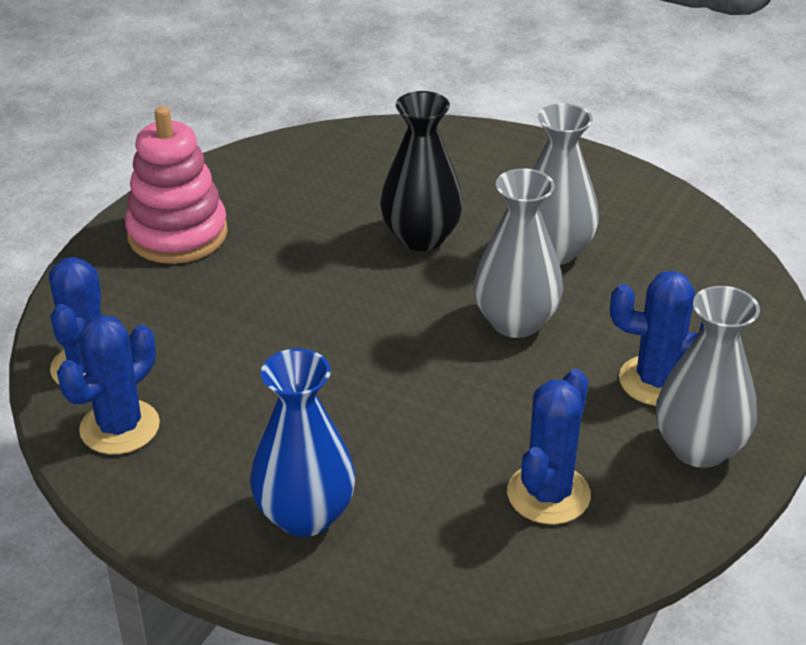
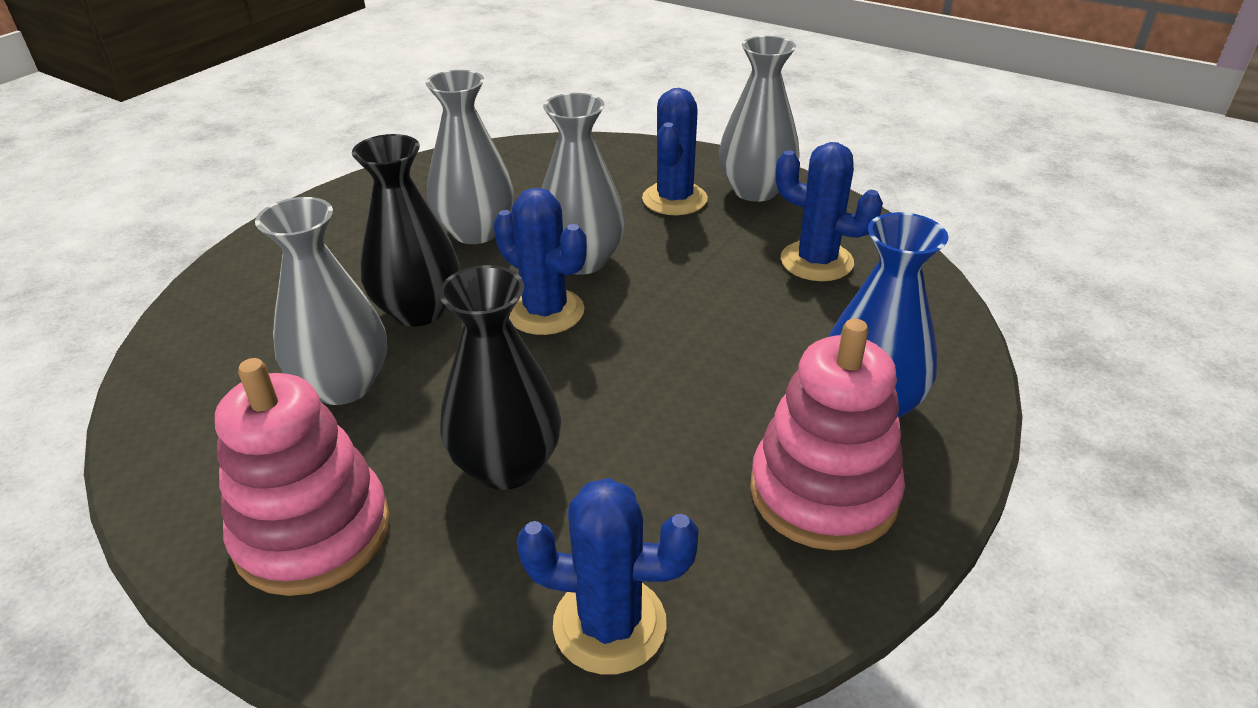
camera: 85 degrees left, 0 degrees up
(120, 427) = (739, 576): blue cactus -> blue cactus (545, 312)
(197, 477) = (823, 493): none -> pink stacking toy
(235, 307) = (507, 465): none -> black vase
(322, 218) = (343, 385): none -> grey vase

